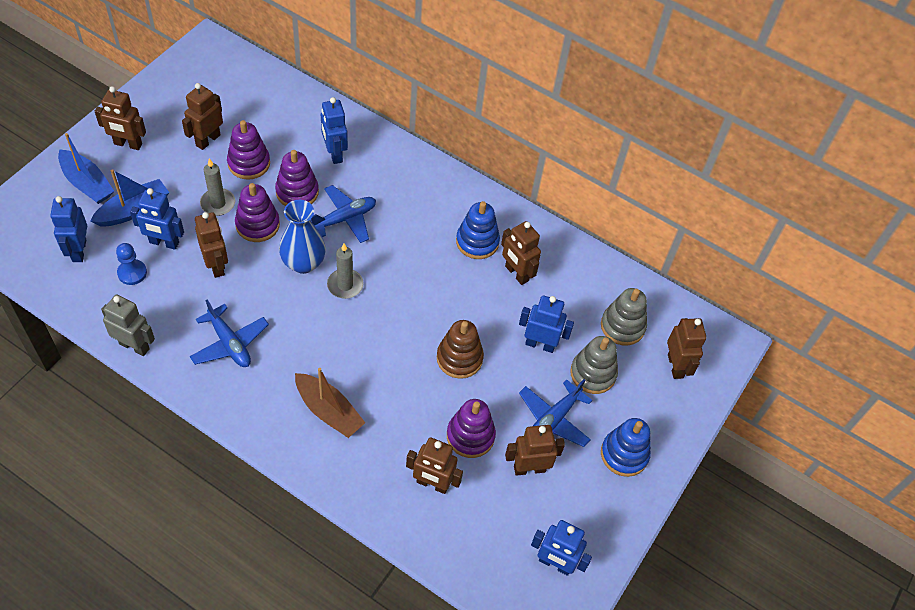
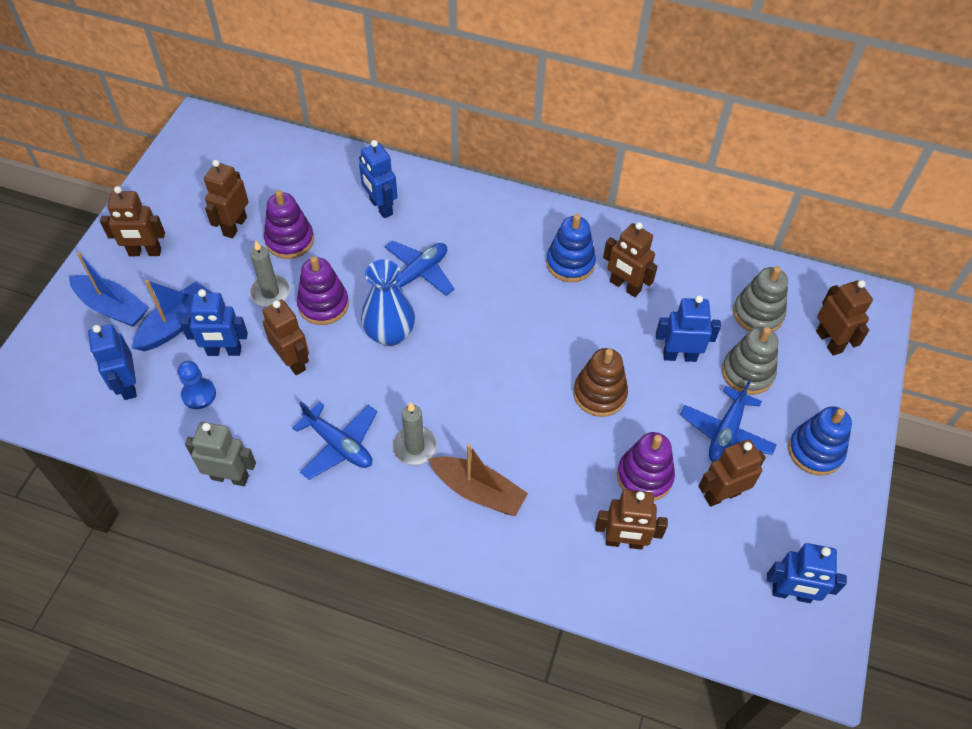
camera: 10 degrees left, 0 degrees up
(297, 192) = (354, 258): purple stacking toy -> none
(345, 285) = (445, 346): grey candle -> grey candle (415, 447)

